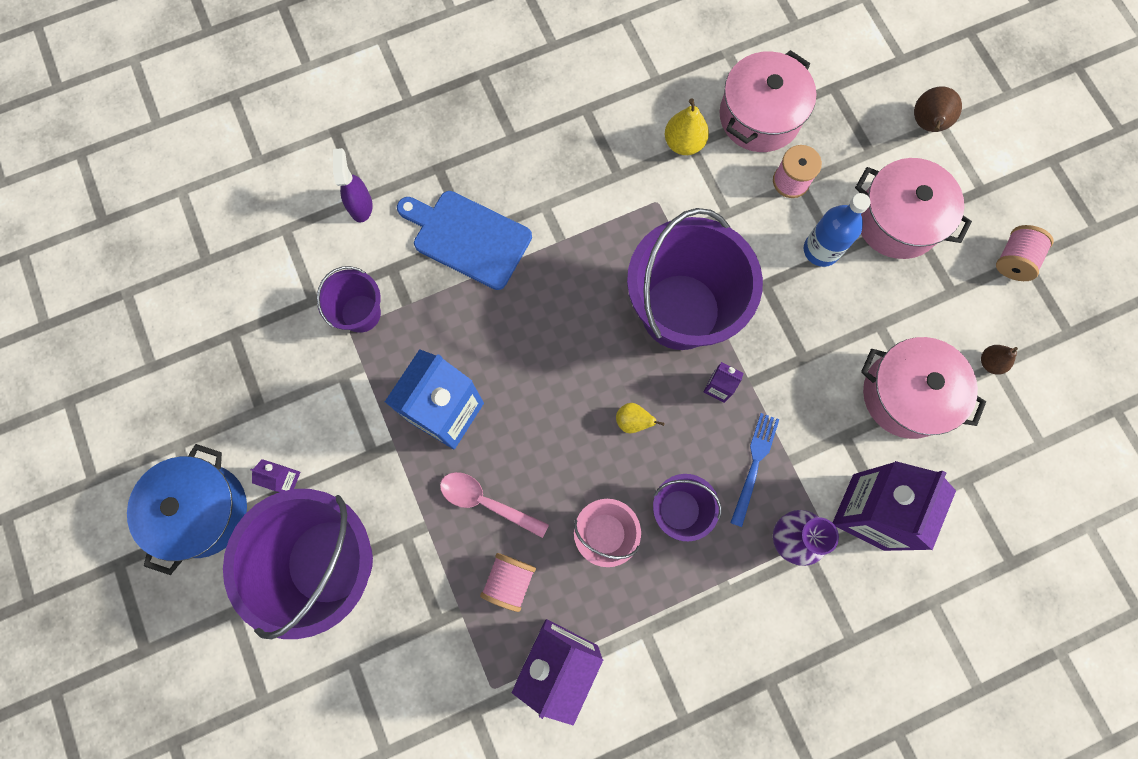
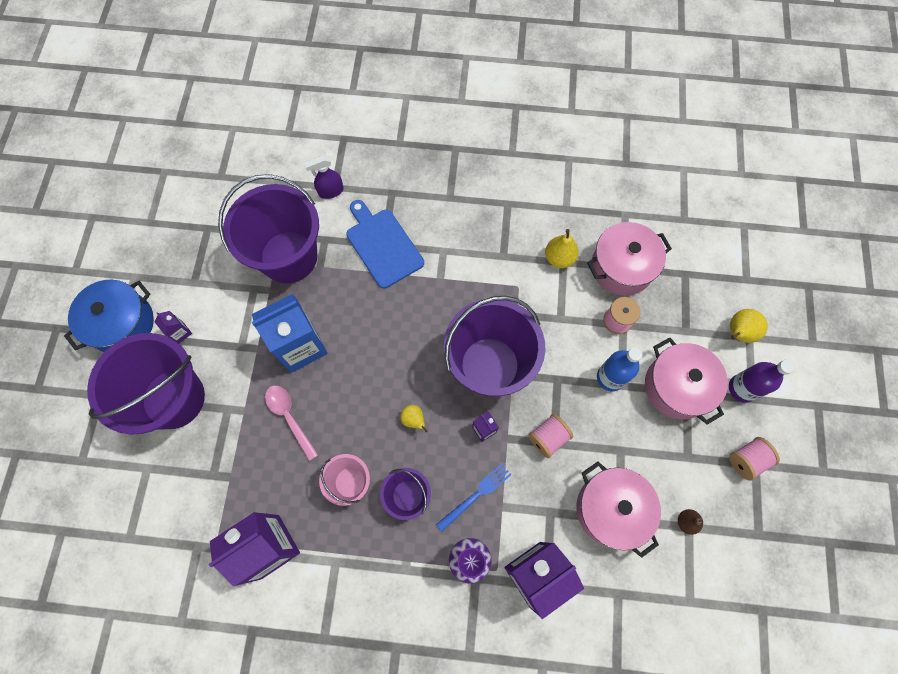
camera: 30 degrees right, 5 degrees down
(361, 205) = (330, 191): purple spray bottle -> purple spray bottle turned 135 degrees counterclockwise
(361, 313) = (289, 257): purple bucket -> purple bucket, size x2.02
(509, 581) = (272, 476): pink spool -> pink spool (548, 438)
(926, 125) = (738, 333): brown pear -> yellow pear
(965, 184) = (742, 388): none -> purple bottle

